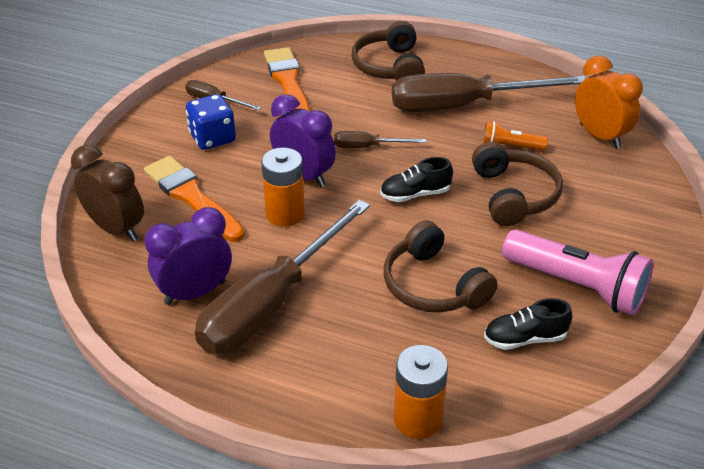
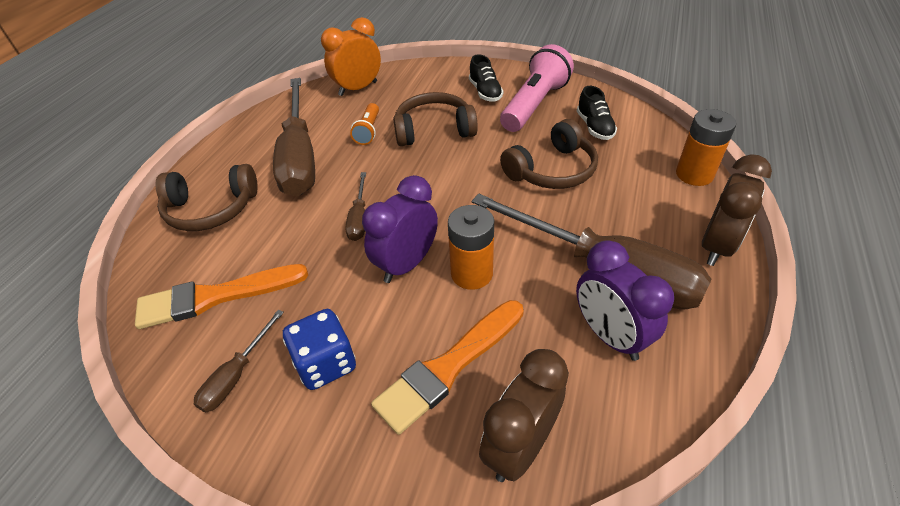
camera: 90 degrees left, 5 degrees up
(287, 402) = (716, 246): none -> brown clock
(415, 194) = (435, 183): black shoe -> black shoe (485, 92)

